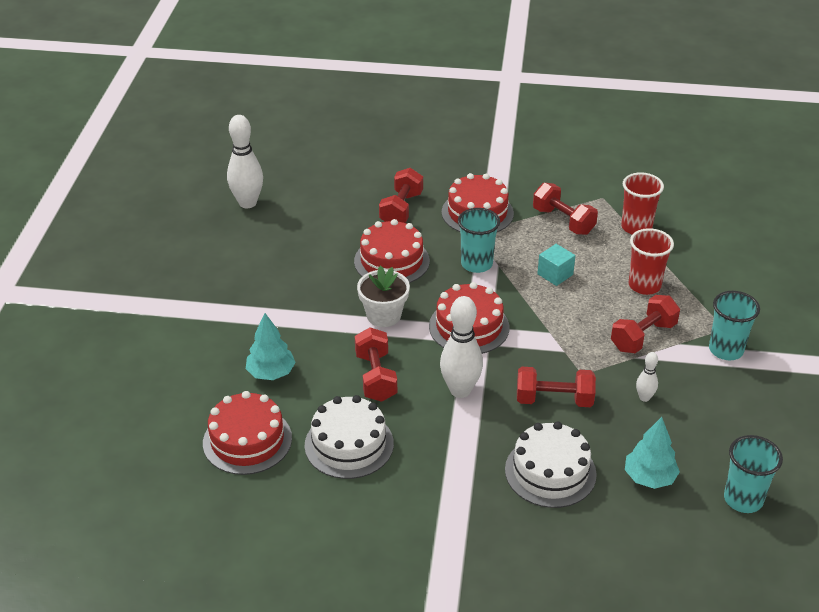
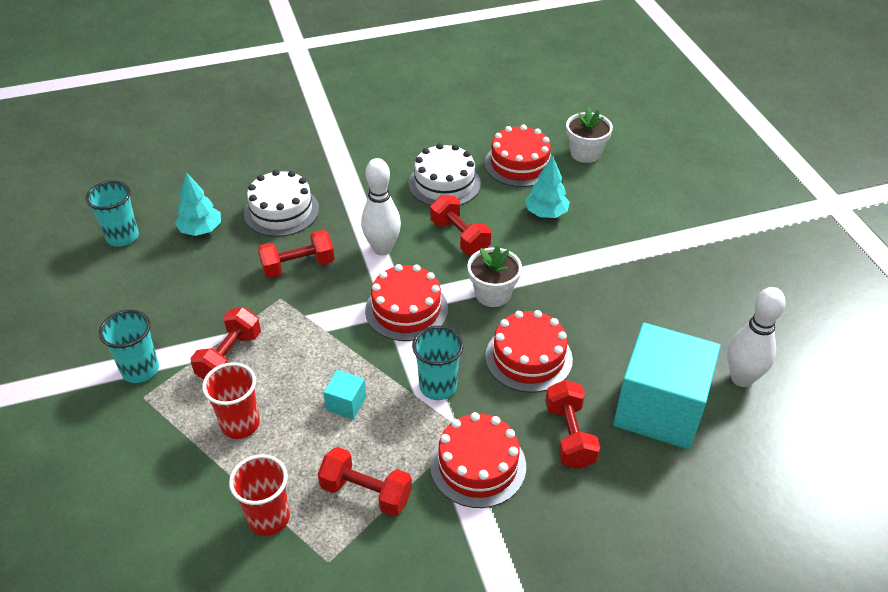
camera: 155 degrees right, 5 degrees up
(163, 428) = (585, 153): none -> white flower pot
(325, 204) = (659, 409): none -> turquoise cube
(644, 398) = (217, 293): white bowling pin -> none

